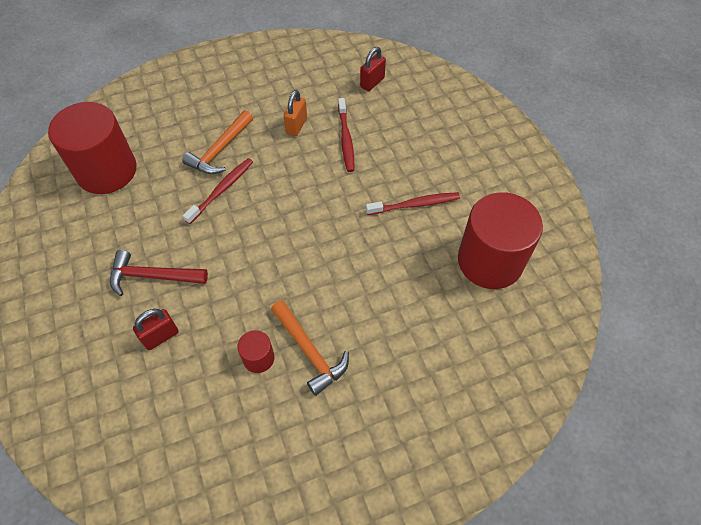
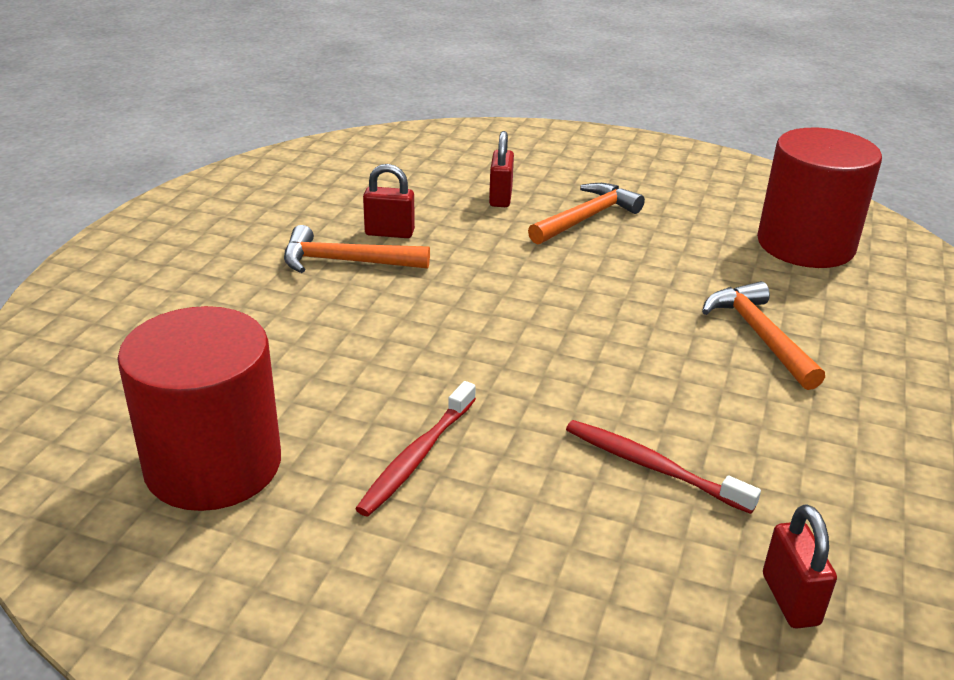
camera: 130 degrees right, 25 degrees down
(152, 276) = (587, 218): red hammer -> orange hammer
(221, 190) = (671, 305): red toothbrush -> none
(258, 358) = (389, 233): red cylinder -> red padlock
(296, 126) = (745, 430): orange padlock -> none

